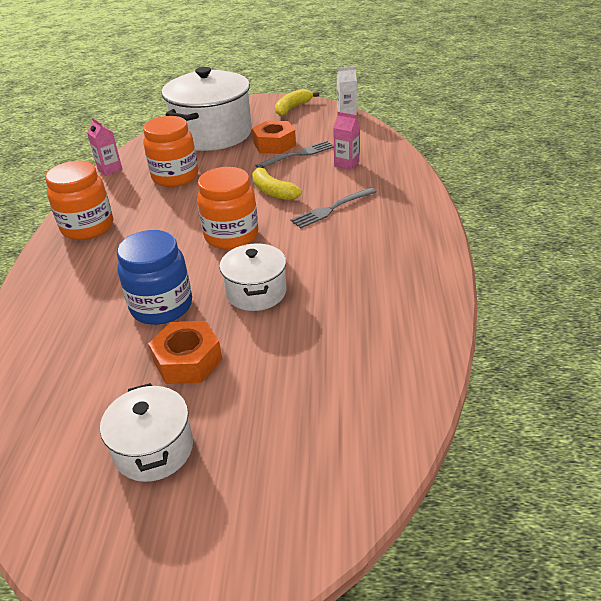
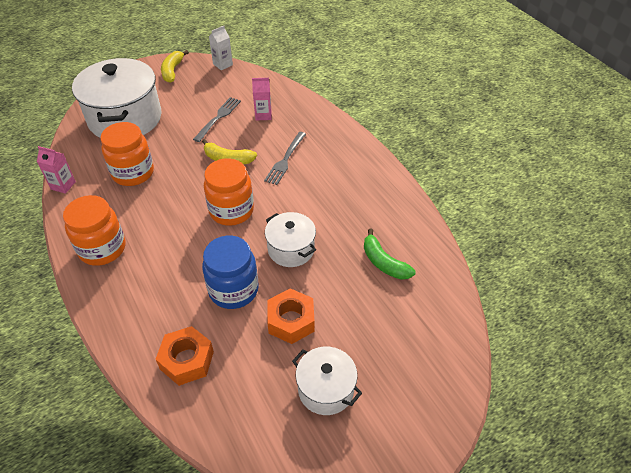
camera: 35 degrees left, 10 degrees up
(274, 144) = (189, 113): orange nut -> orange nut (187, 360)
(350, 346) = (383, 262): none -> green banana

